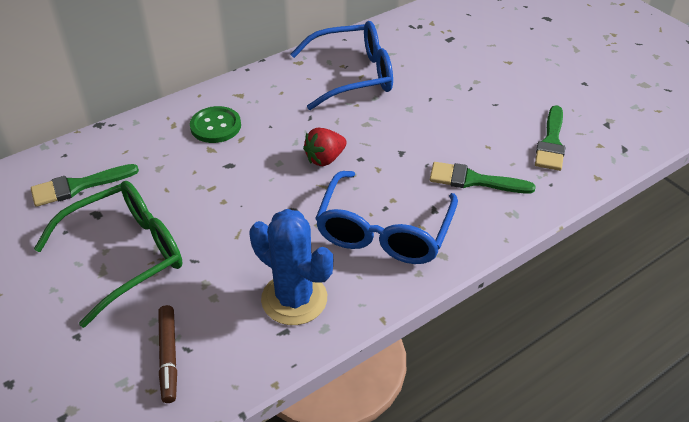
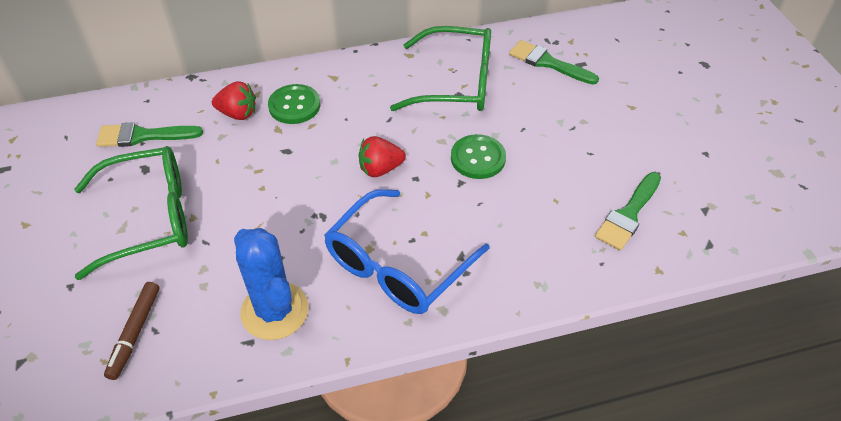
camera: 20 degrees right, 5 degrees up
(164, 145) = (238, 114): none -> red strawberry
(353, 75) = (456, 83): blue glasses -> green glasses
(405, 130) = (478, 158): none -> green button
(473, 180) = (519, 235): green brush -> green brush (548, 63)

